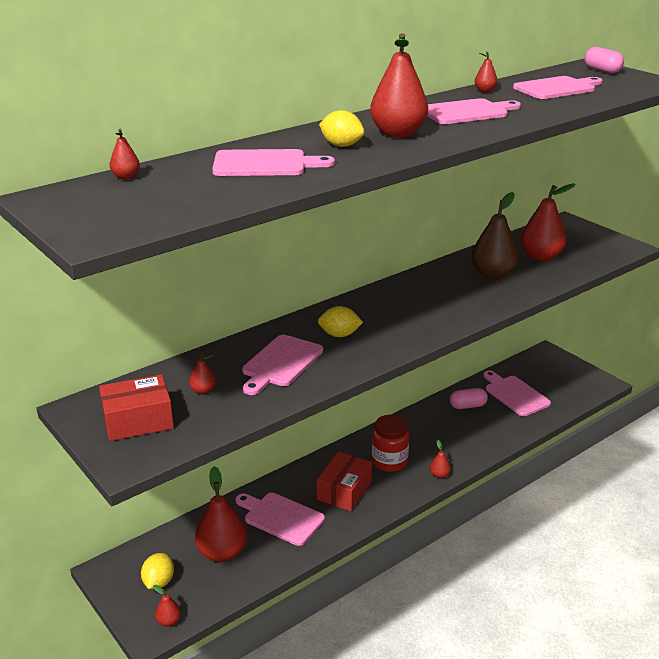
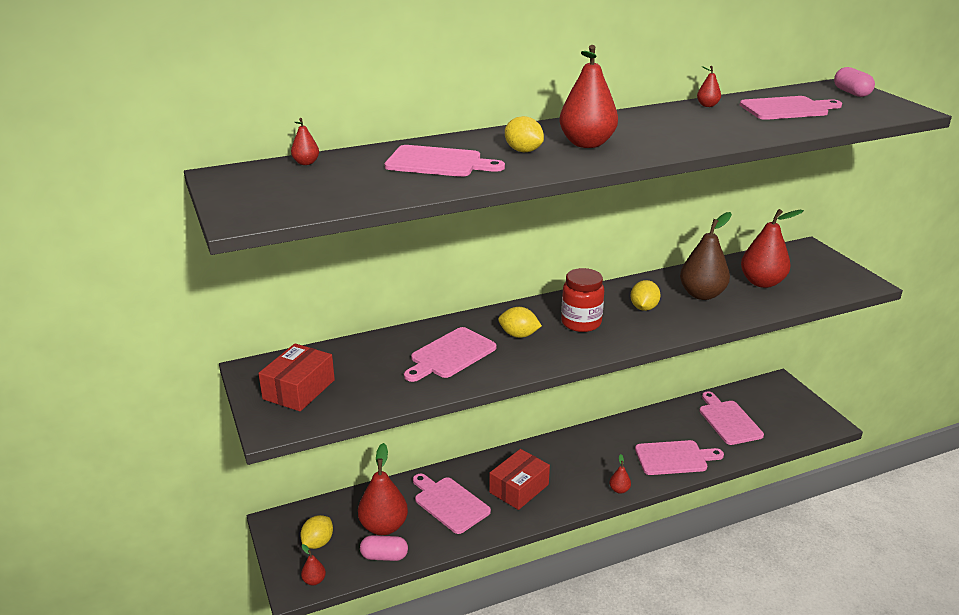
camera: 15 degrees right, 0 degrees up
(138, 420) = (299, 389): red box -> red box turned 60 degrees counterclockwise
(203, 391) = (368, 371): red pear -> none
(389, 462) = (573, 468): red jar -> red jar (581, 323)
(446, 293) = (644, 308): none -> yellow lemon
(467, 112) = (673, 127): pink cutting board -> pink cutting board (674, 458)
(467, 406) = (674, 424): pink capsule -> pink capsule (384, 556)

